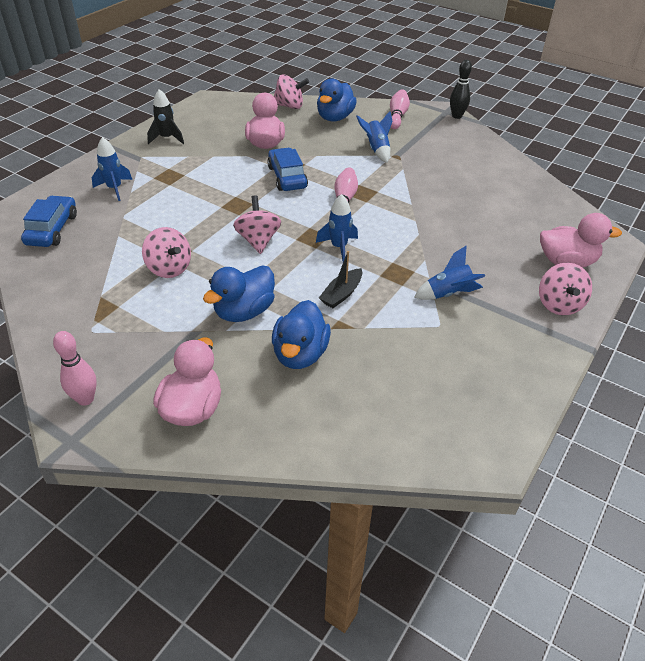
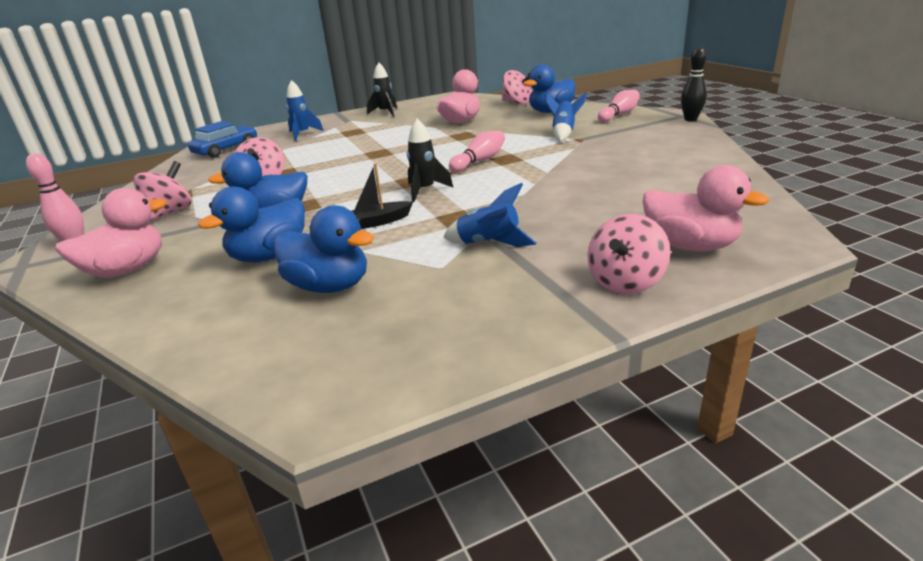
camera: 35 degrees right, 15 degrees down
(258, 240) = (360, 175): pink spinning top -> pink spinning top (170, 212)
(287, 177) = (448, 142): blue car -> none
(339, 247) = (425, 190): blue rocket -> black rocket
(385, 367) = (329, 286): none -> blue duck

